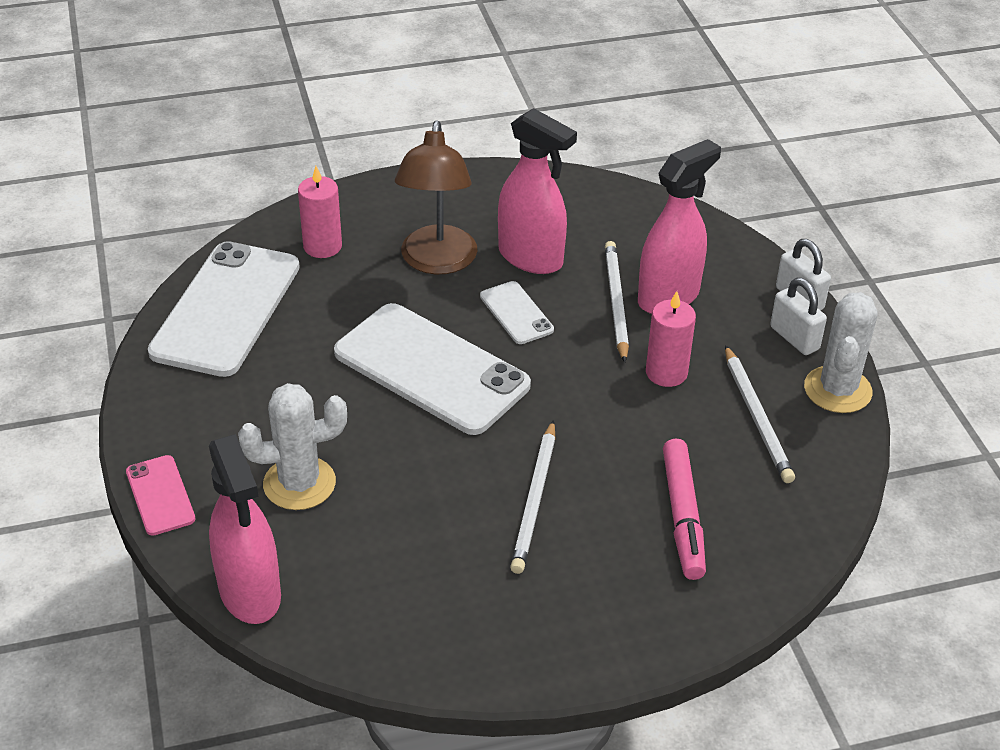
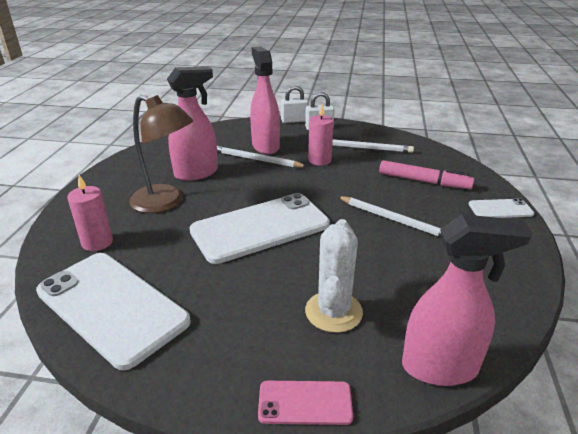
camera: 65 degrees left, 10 degrees down
(516, 313) = (237, 188): white phone -> white phone (500, 209)
(837, 390) = (359, 128): white cactus -> none

